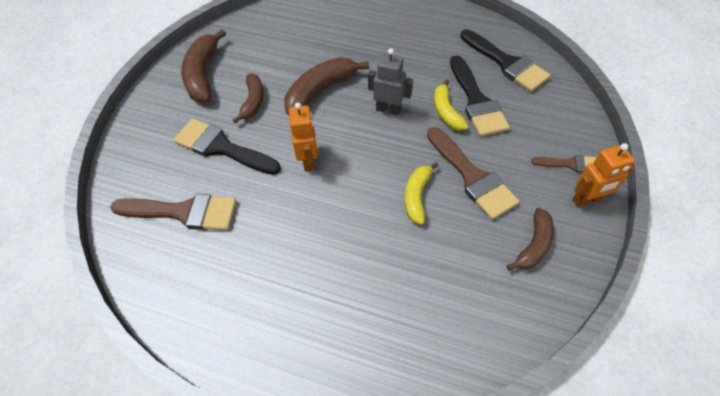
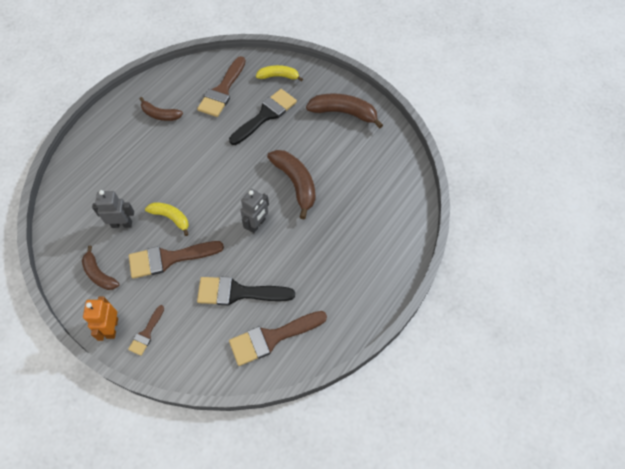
camera: 105 degrees right, 5 degrees up
(253, 101) = (302, 139): brown banana -> brown banana (160, 115)
(308, 160) = (231, 162): orange robot -> none
(446, 112) = (237, 265): yellow banana -> yellow banana (278, 76)
(452, 250) = (122, 224): none -> grey robot
(506, 63) = (272, 338): black brush -> brown brush

